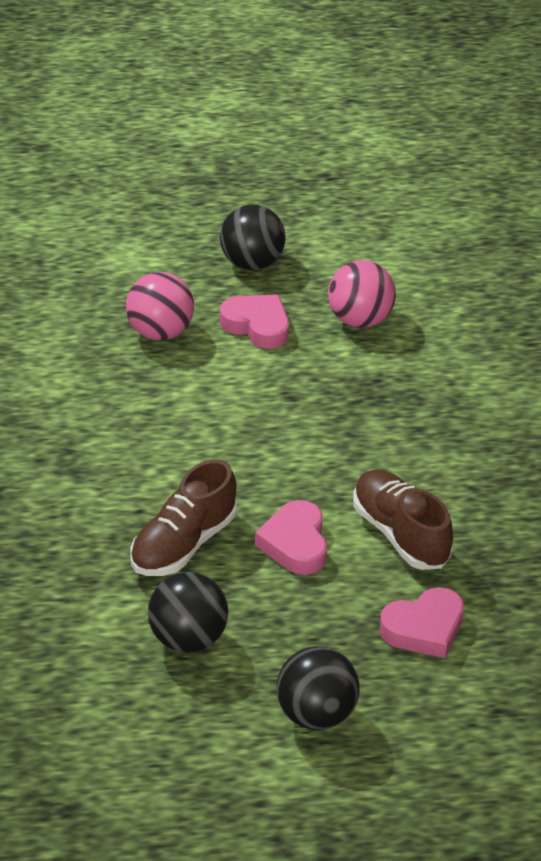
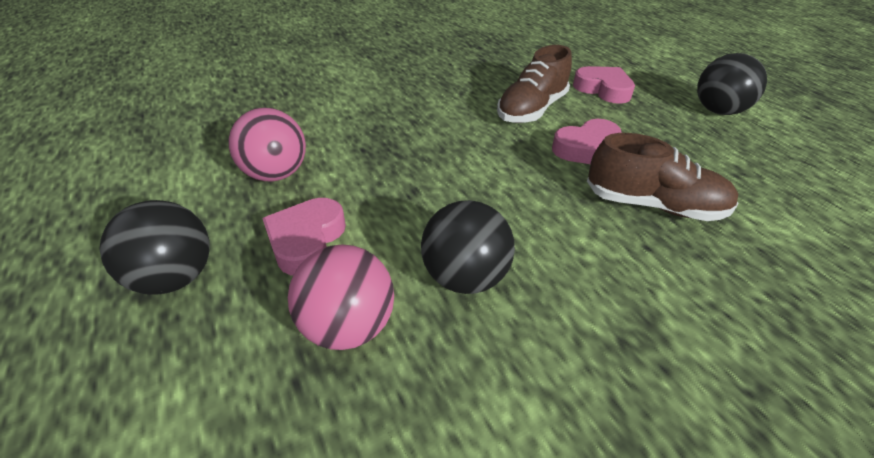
camera: 110 degrees left, 0 degrees up
(188, 638) = (739, 175): black ball -> black ball (465, 277)

